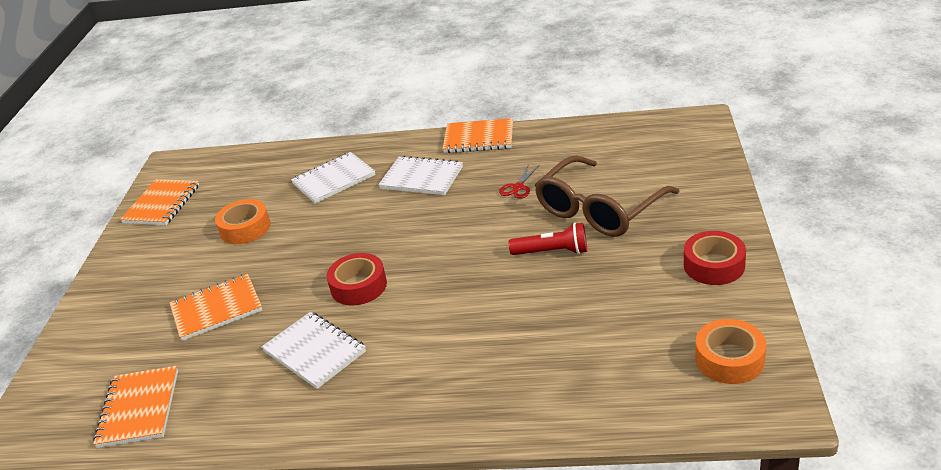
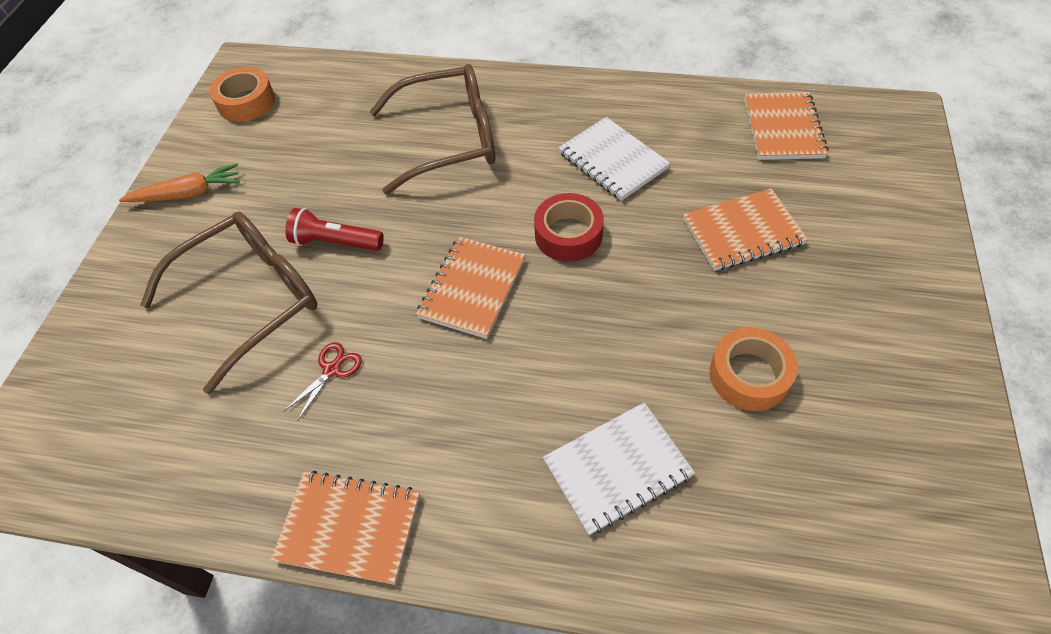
camera: 175 degrees left, 20 degrees up
(162, 204) = (934, 479): orange notebook -> orange notebook (472, 288)
(421, 178) = (468, 432): white notebook -> none
(479, 350) = (449, 139): none -> brown glasses
(714, 265) = (188, 193): red tape -> orange carrot

